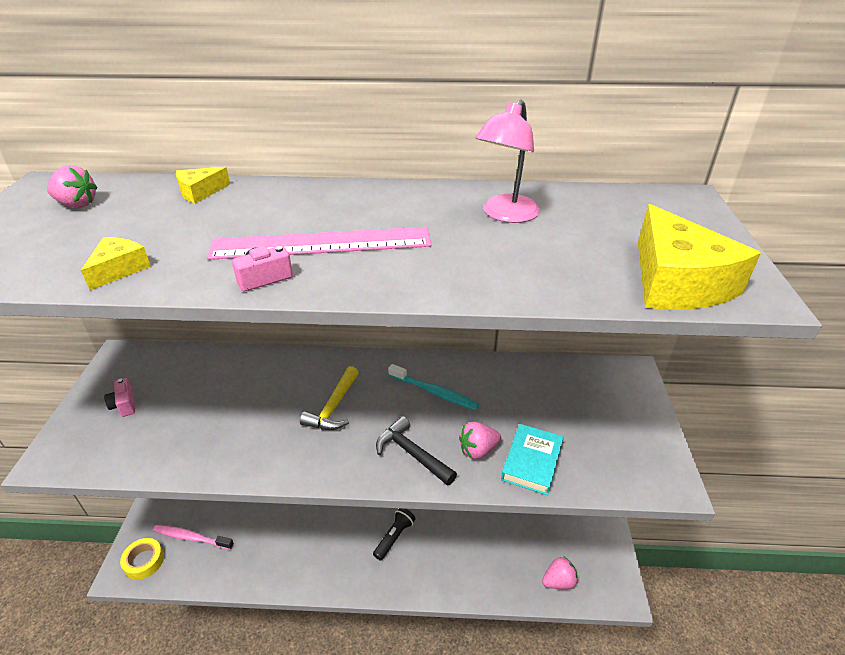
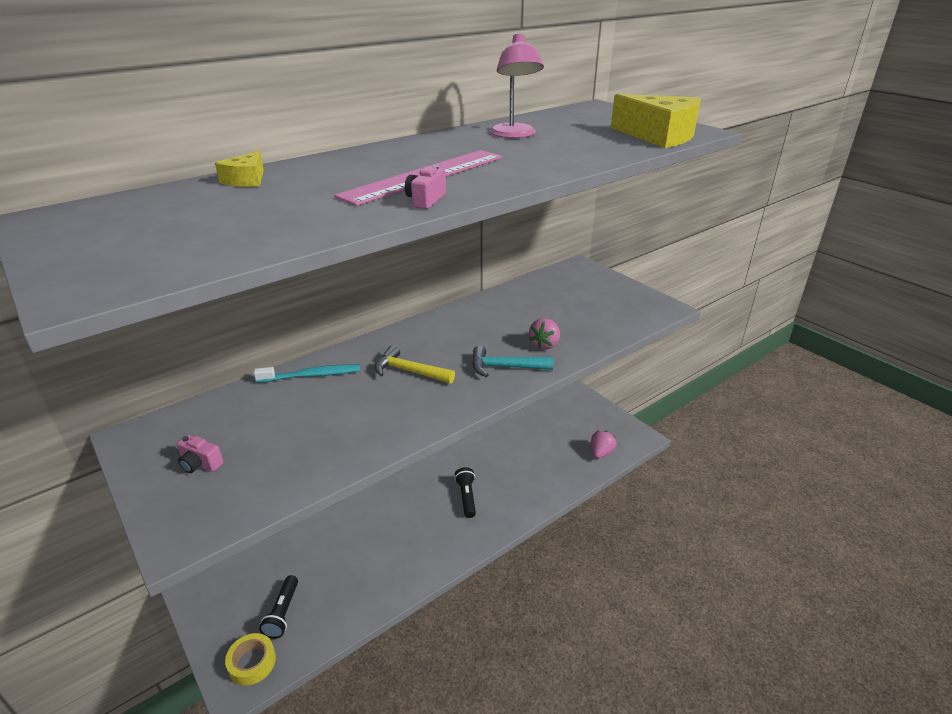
camera: 40 degrees left, 5 degrees down
(77, 204) = (129, 217): pink strawberry -> none
(119, 269) = (290, 231): yellow cheese -> none
(191, 538) = (283, 613): pink toothbrush -> black flashlight
(334, 407) = (409, 371): yellow hammer -> yellow hammer turned 135 degrees clockwise
(412, 453) = (505, 367): black hammer -> turquoise hammer
(434, 392) = (472, 329): turquoise toothbrush -> turquoise toothbrush (312, 375)
(532, 462) = (584, 334): turquoise book -> none

